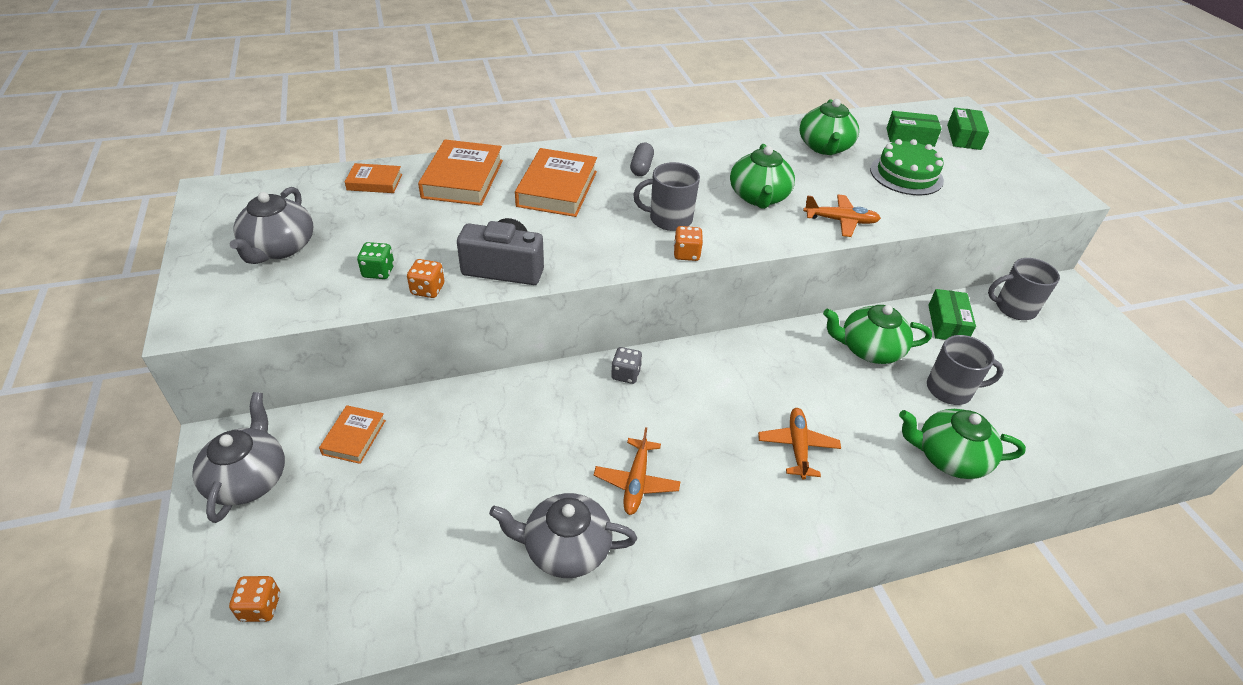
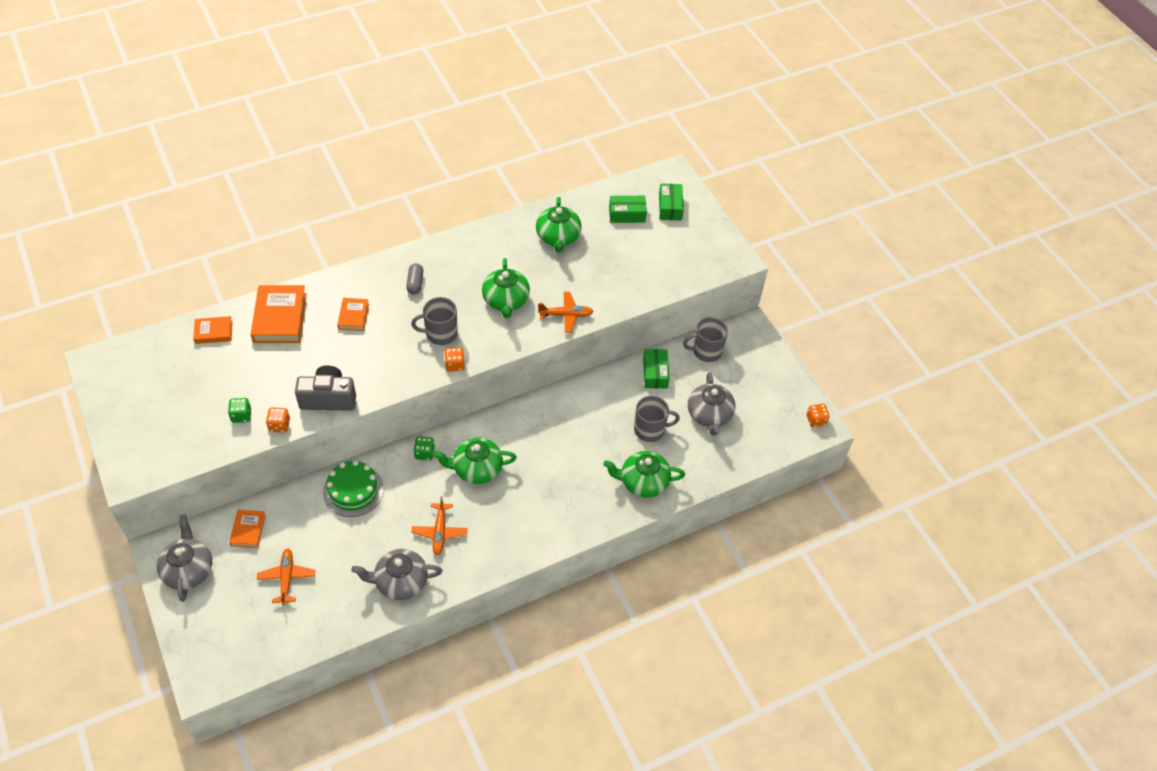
camera: 10 degrees left, 10 degrees up
(260, 607) = (225, 645): orange dice -> orange dice (816, 420)
(279, 248) = (165, 406): grey teapot -> grey teapot (709, 415)
(557, 189) = (353, 316): orange book -> orange book, size x0.56
(625, 374) = (424, 453): grey dice -> green dice
(797, 447) = (544, 490): orange plane -> orange plane (287, 578)
(869, 349) = (596, 405): green teapot -> green teapot (476, 469)
(906, 175) = (619, 258): green cake -> green cake (353, 490)

